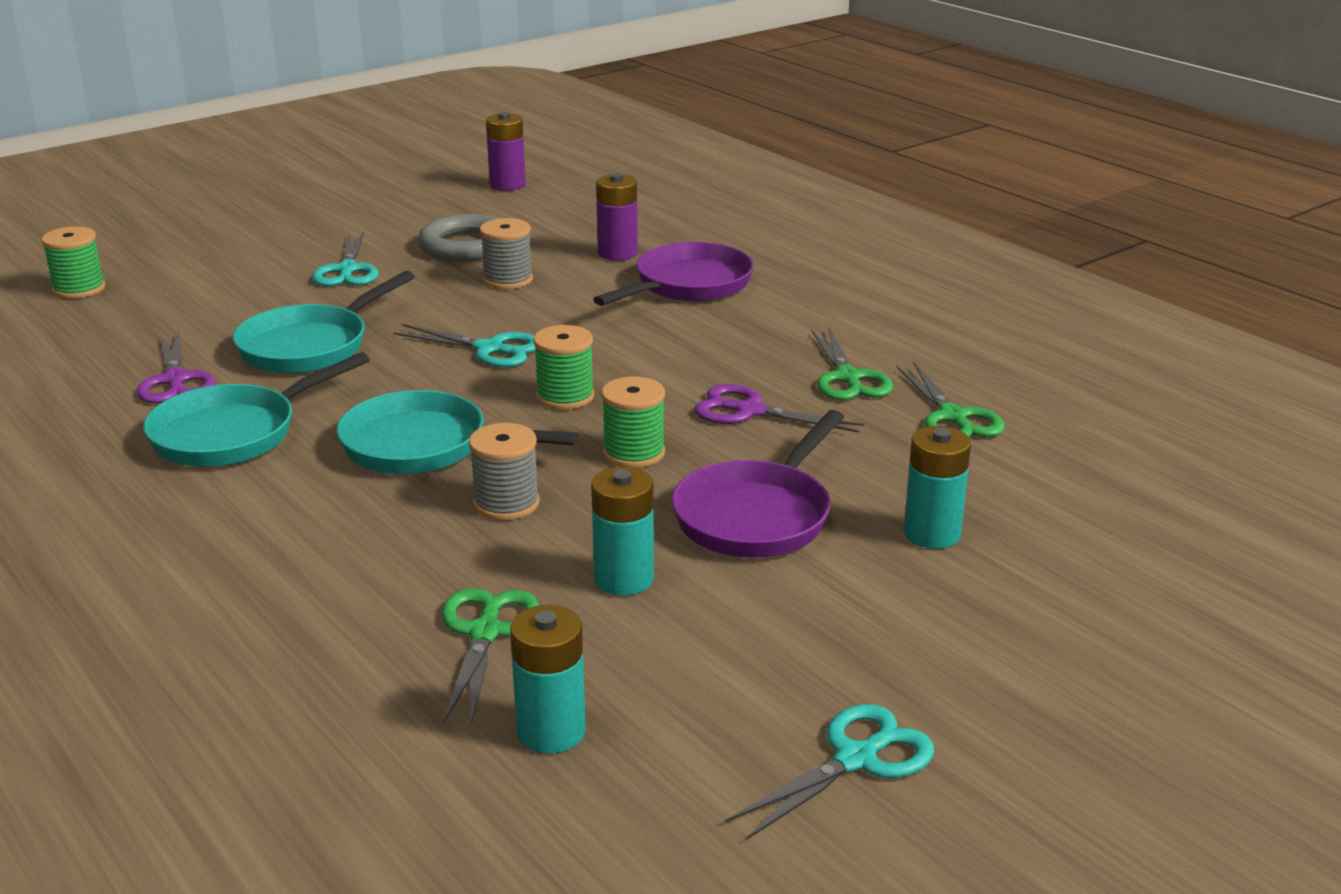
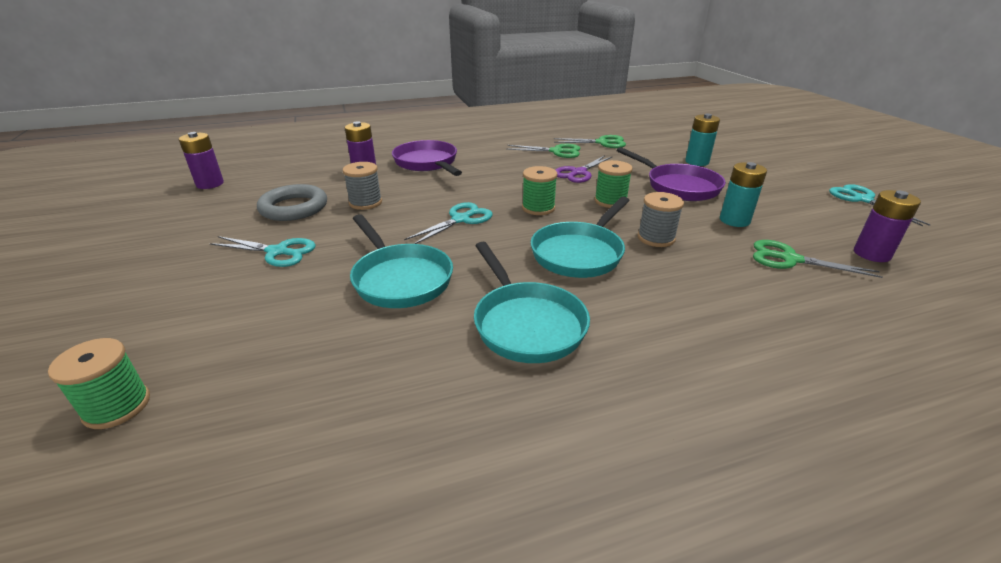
camera: 70 degrees left, 5 degrees up
(175, 380) = (409, 348): purple scissors -> none
(551, 731) = (872, 254): turquoise battery -> purple battery

